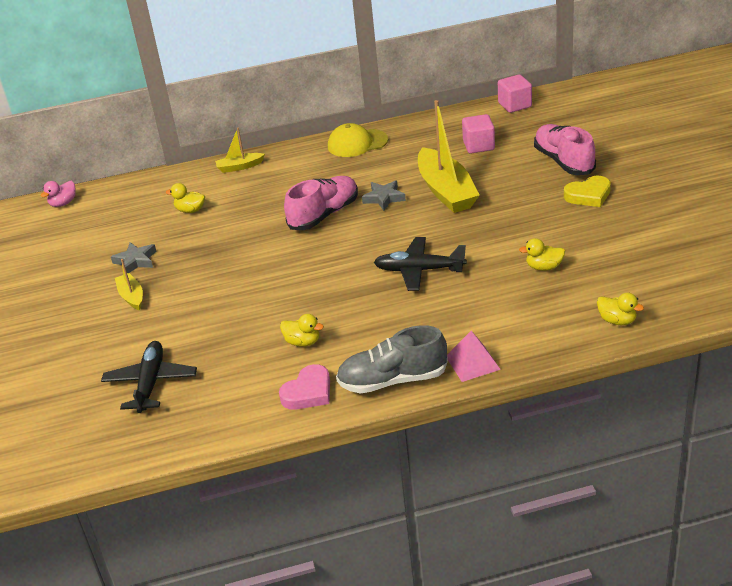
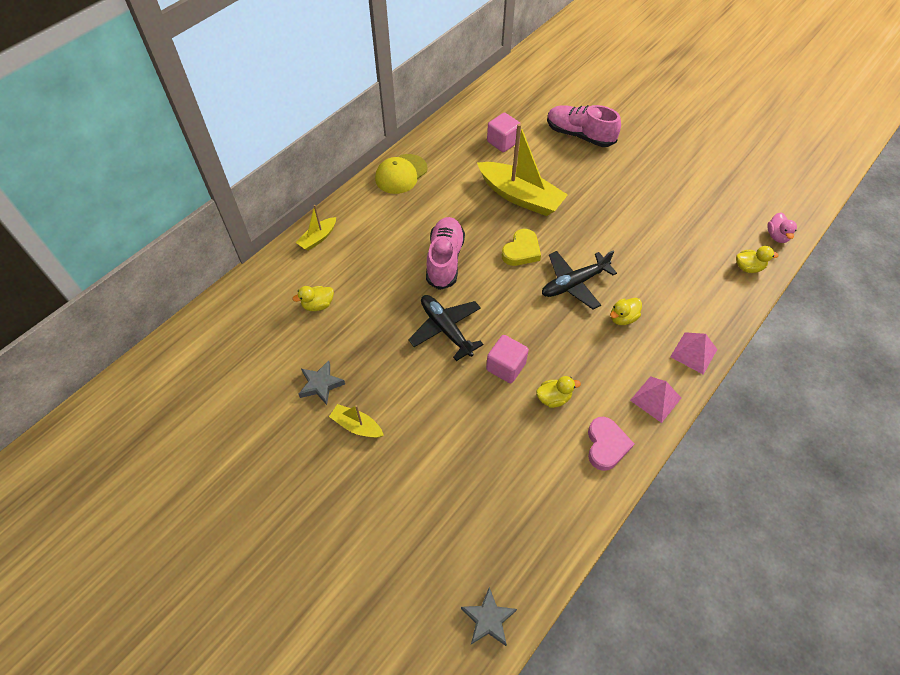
camera: 40 degrees left, 20 degrees up
(63, 203) = (175, 351): pink duck -> pink duck (777, 236)
(151, 383) = (468, 509): black plane -> black plane (445, 329)
(384, 198) = (478, 223): grey star -> grey star (488, 619)
(393, 380) = (655, 399): grey shoe -> pink pyramid
(514, 105) = (492, 92): pink cube -> pink cube (506, 366)
(544, 267) = (658, 241): yellow duck -> yellow duck (622, 318)
(588, 195) = (626, 161): yellow heart -> yellow heart (521, 251)

